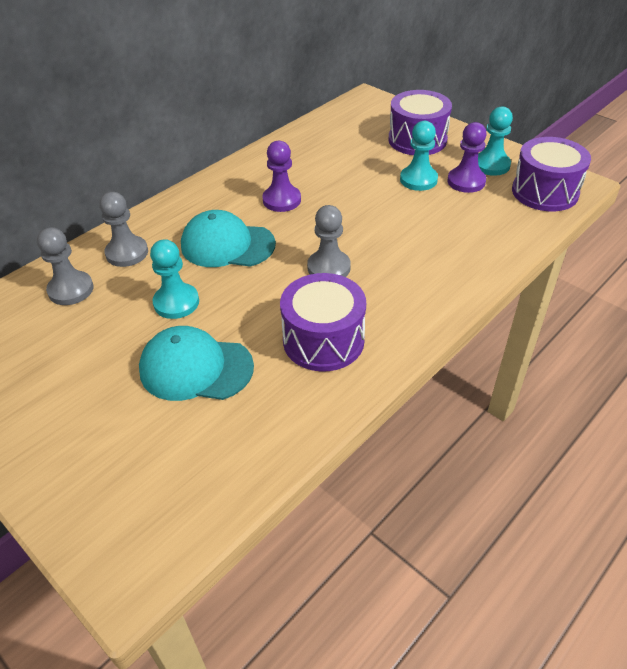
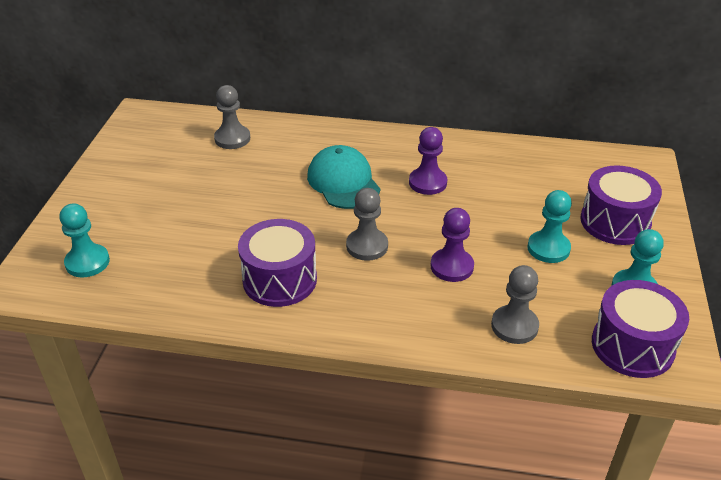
camera: 55 degrees right, 5 degrees down
(127, 253) = (290, 141): grey pawn -> grey pawn (514, 326)
(176, 302) = (259, 189): turquoise pawn -> turquoise pawn (87, 262)
(196, 368) = (202, 230): turquoise cap -> none
(466, 181) = (583, 281): purple pawn -> purple pawn (452, 266)

